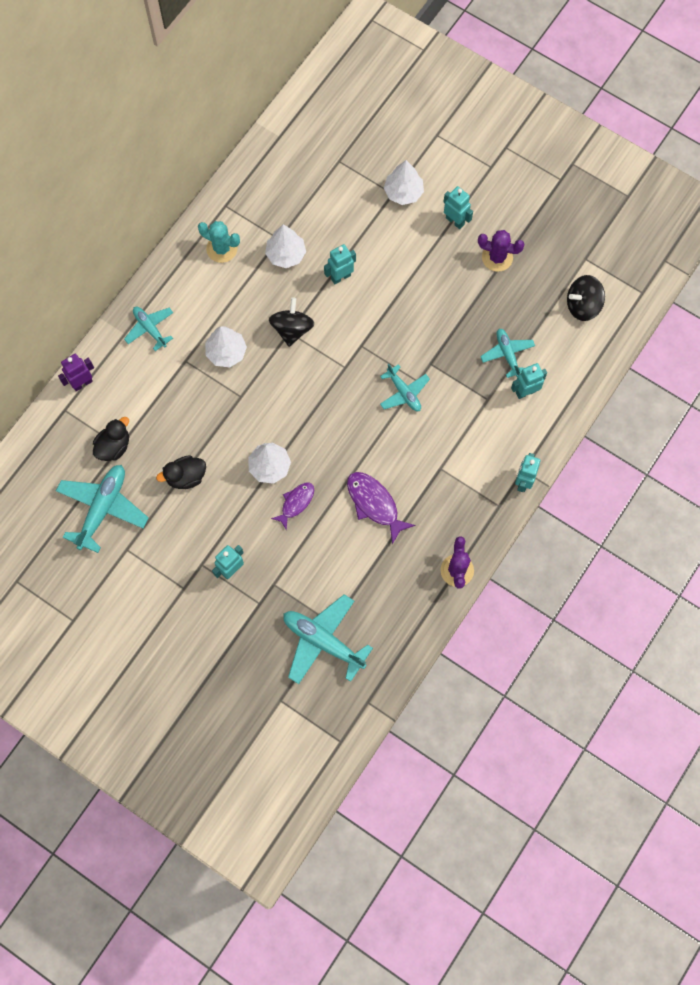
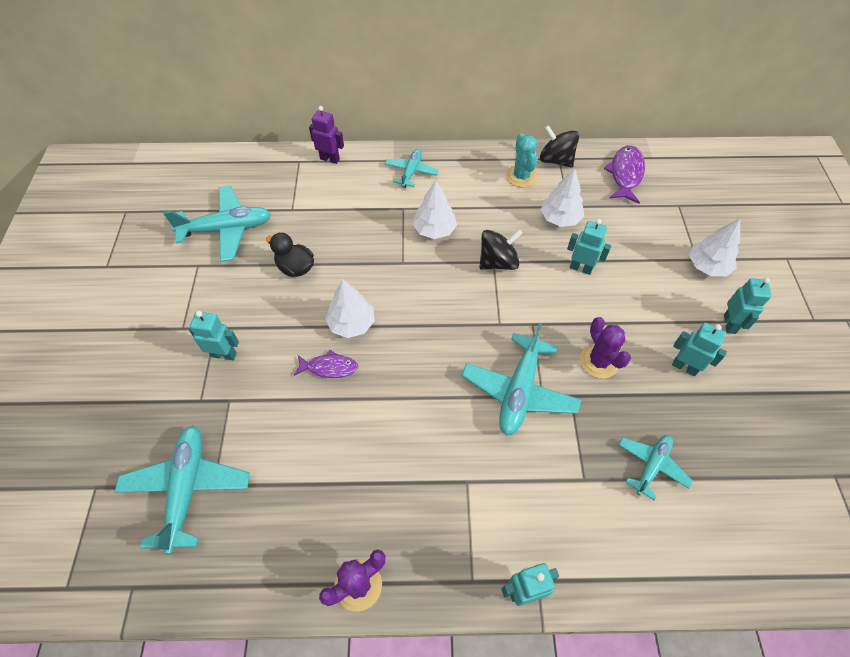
camera: 55 degrees right, 15 degrees down
(114, 446) = (289, 206): black duck -> none
(374, 504) = (378, 440): purple fish -> purple fish (625, 174)
(404, 392) = (519, 391): turquoise plane -> turquoise plane, size x1.68
(497, 257) = (737, 385): purple cactus -> purple cactus (599, 361)
(525, 392) = (629, 516): turquoise robot -> turquoise robot (684, 367)
(582, 305) = (784, 512): black spinning top -> black spinning top (555, 160)

